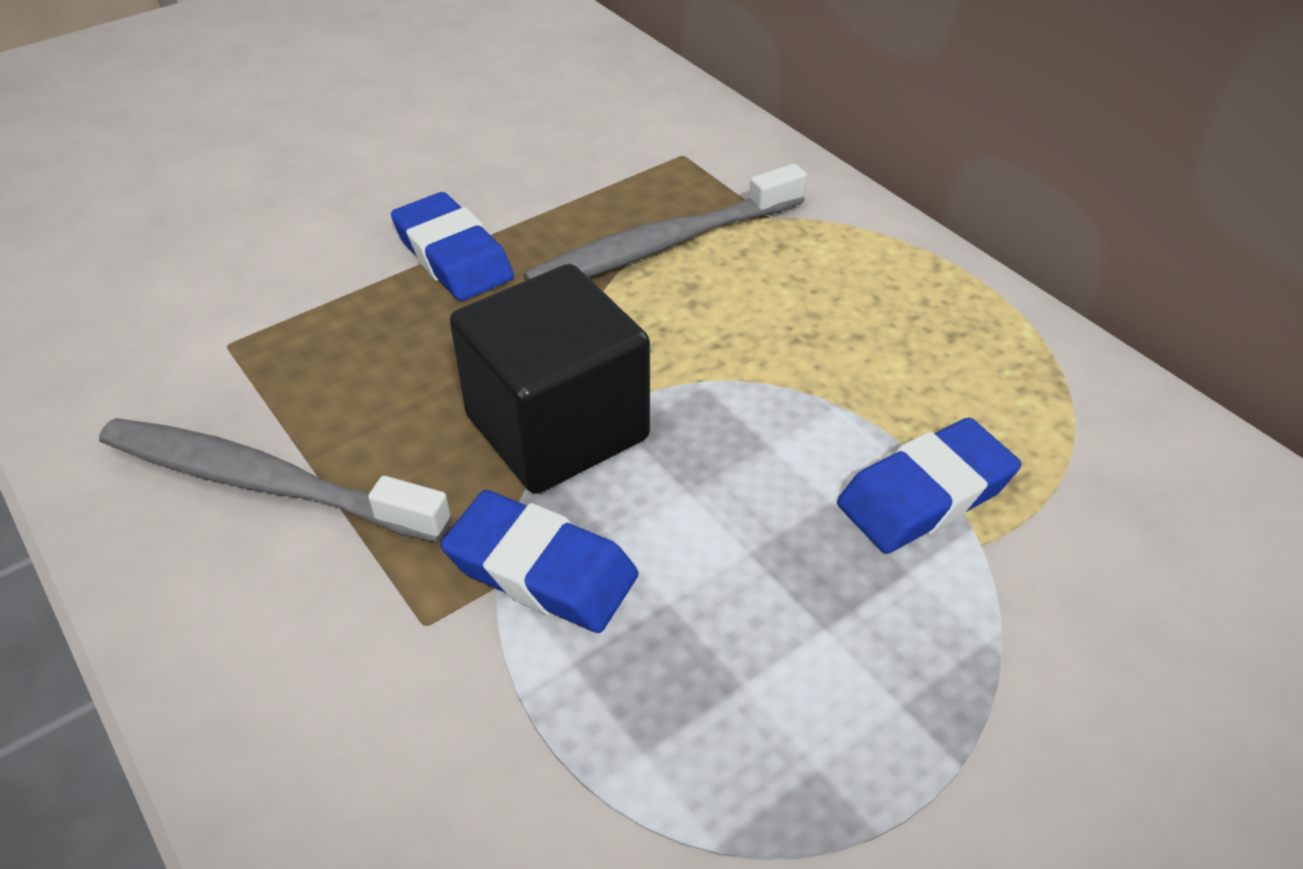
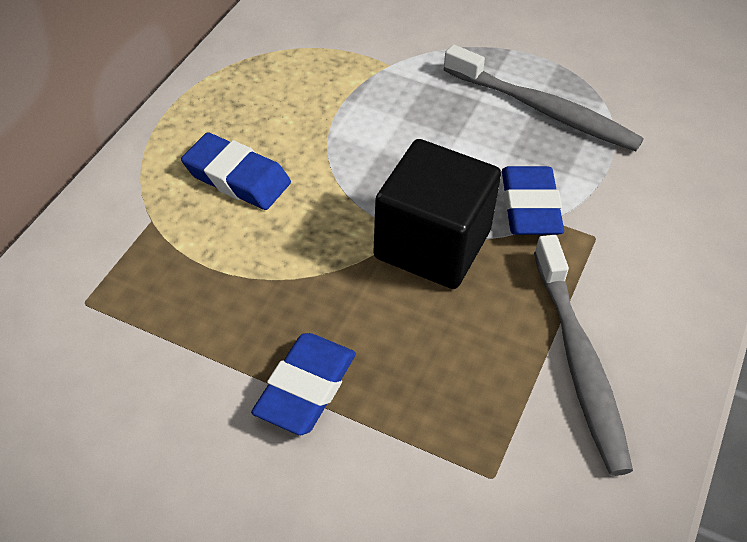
camera: 120 degrees left, 5 degrees up
(662, 246) = (221, 266): grey toothbrush -> grey toothbrush (544, 110)
(925, 494) = (372, 88): blue eraser -> blue eraser (237, 177)

